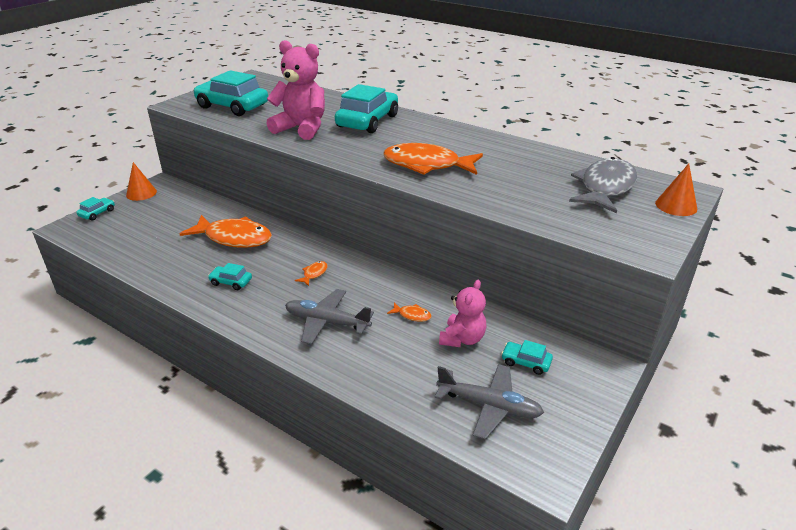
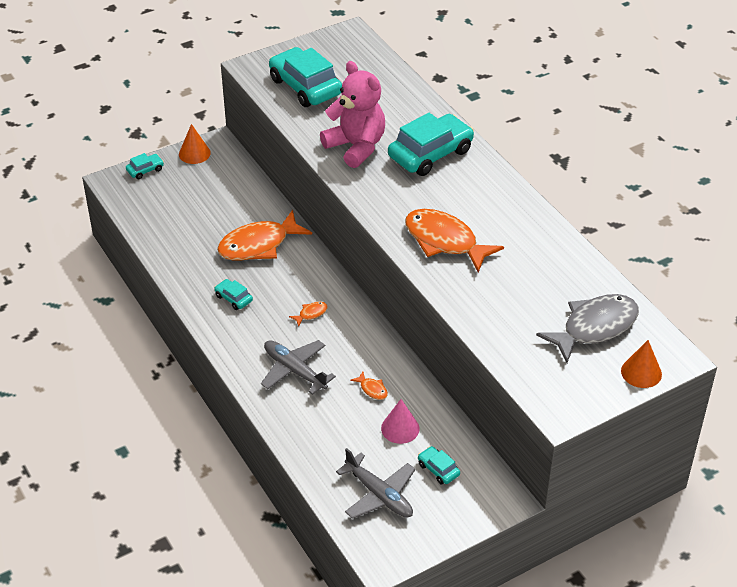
camera: 25 degrees right, 10 degrees up
(234, 238) = (258, 245): orange fish -> orange fish turned 105 degrees clockwise
(462, 339) = (400, 428): pink teddy bear -> pink cone

